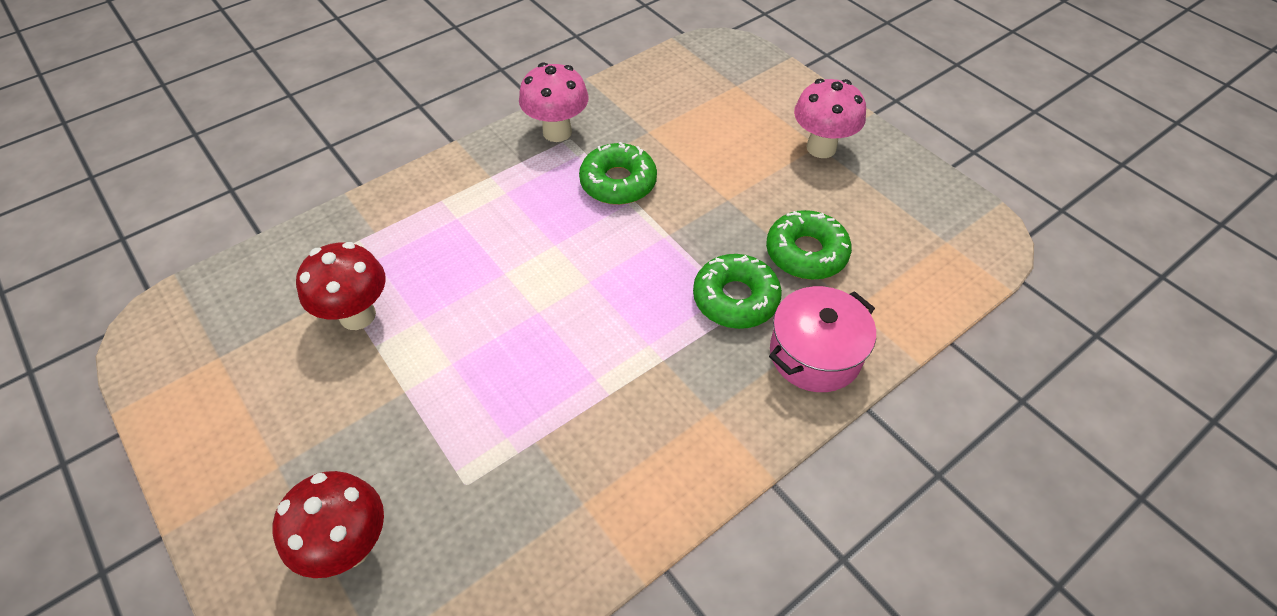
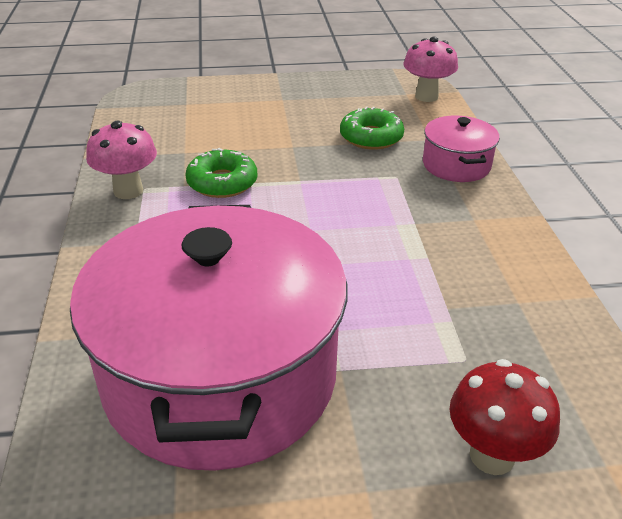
camera: 60 degrees left, 15 degrees down
(357, 315) = (220, 376): red mushroom -> pink pot
(735, 299) = (386, 176): green donut -> none
(821, 148) = (285, 99): pink mushroom -> pink mushroom (426, 96)

